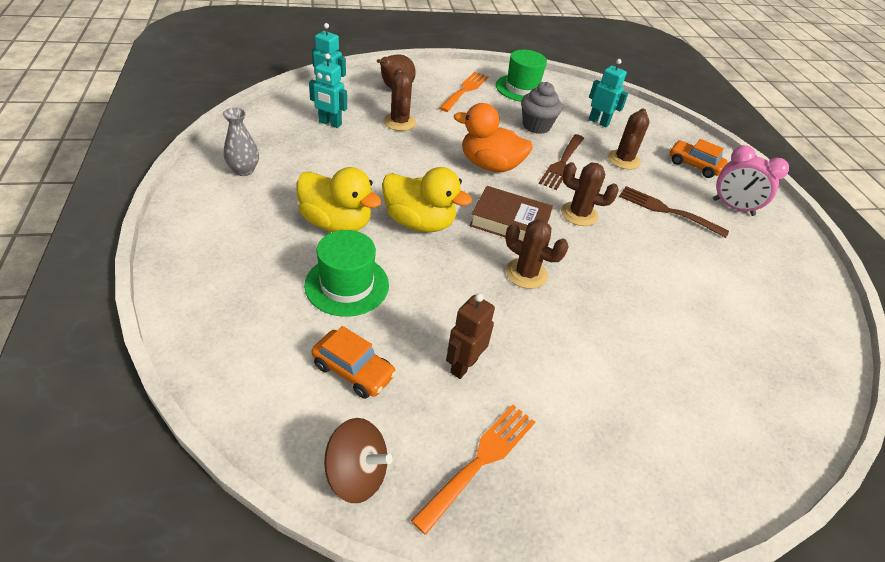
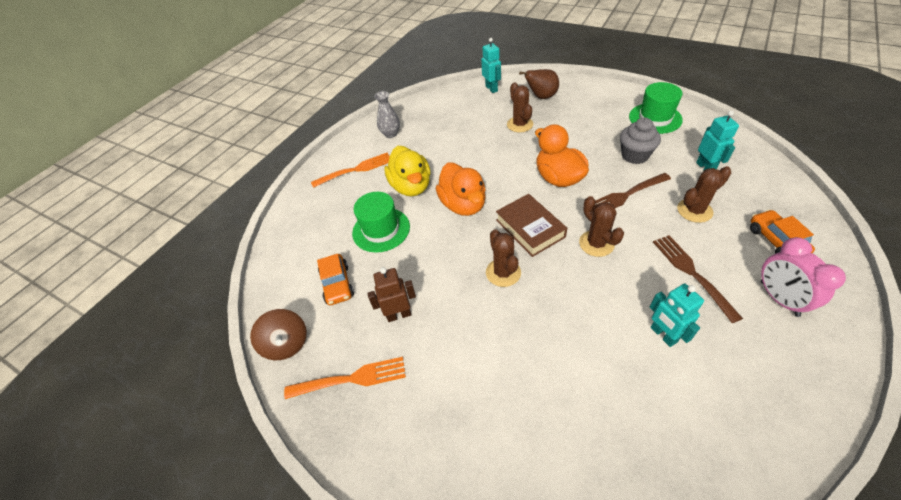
camera: 50 degrees right, 5 degrees up
(330, 123) = (470, 114): turquoise robot -> turquoise robot (663, 335)
(399, 122) = (520, 124): brown cactus -> brown cactus turned 45 degrees counterclockwise
(419, 222) = (463, 205): yellow duck -> orange duck
(465, 90) = (598, 109): orange fork -> orange fork (356, 170)

